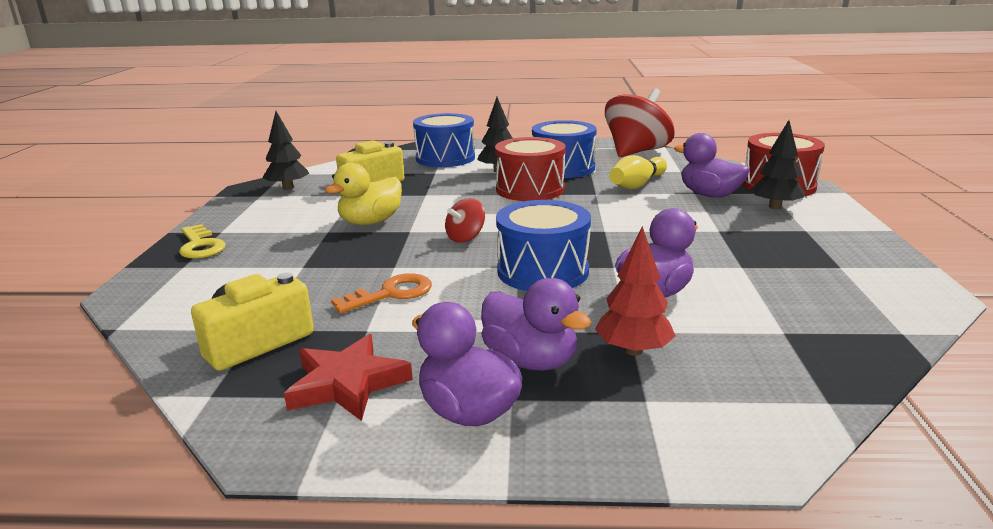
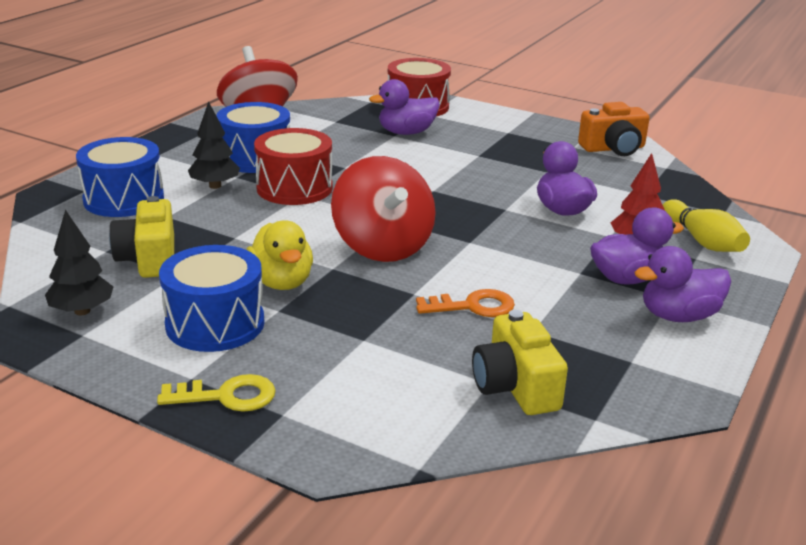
camera: 65 degrees left, 5 degrees up
(347, 383) = (615, 354): red star -> none
(391, 294) = (472, 306): orange key -> orange key turned 90 degrees clockwise
(465, 237) = (382, 246): red spinning top -> red spinning top, size x2.17
(543, 271) = (489, 235): blue drum -> blue drum (215, 323)
(637, 185) = (346, 146): yellow bowling pin -> yellow bowling pin (702, 241)
(775, 207) = (457, 124): black tree -> none
(887, 289) = (613, 148): none -> orange camera

